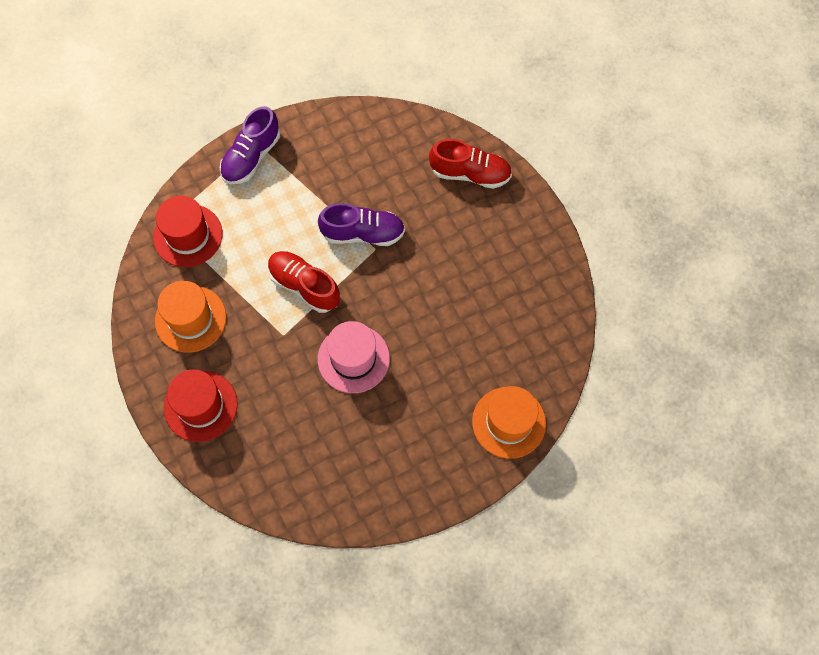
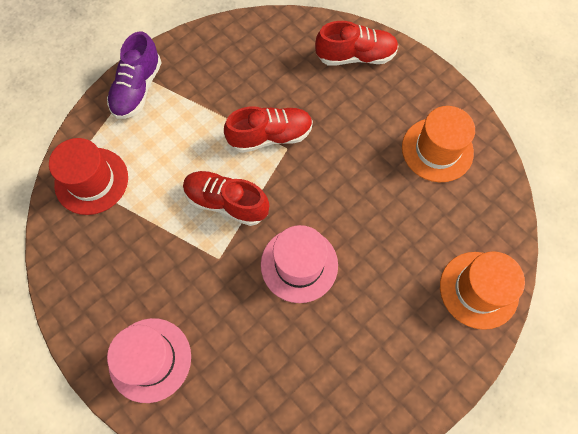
camera: 15 degrees left, 0 degrees up
(190, 319) = (115, 266): orange hat -> orange hat (437, 150)
(200, 406) = (150, 359): red hat -> pink hat
(363, 233) = (270, 136): purple shoe -> red shoe

